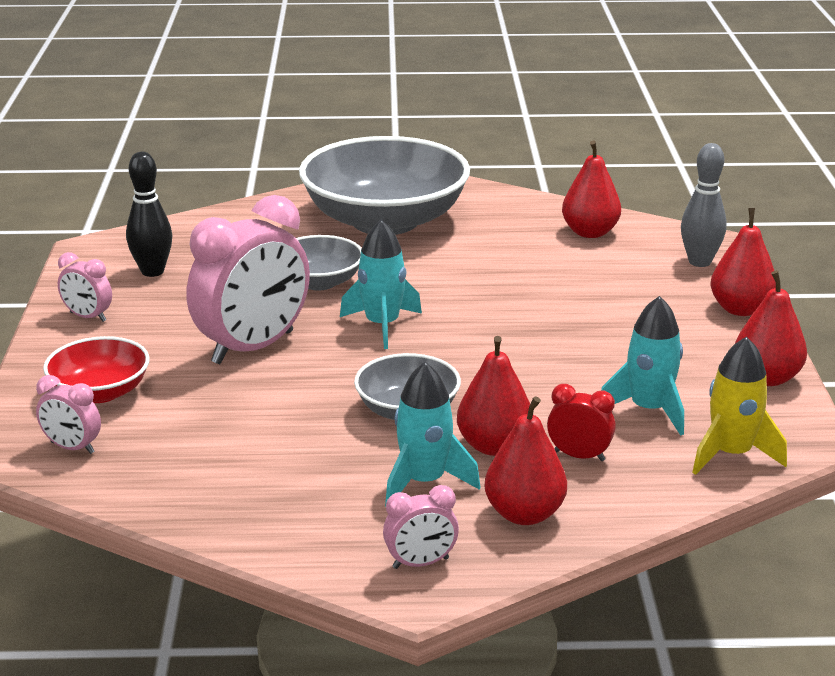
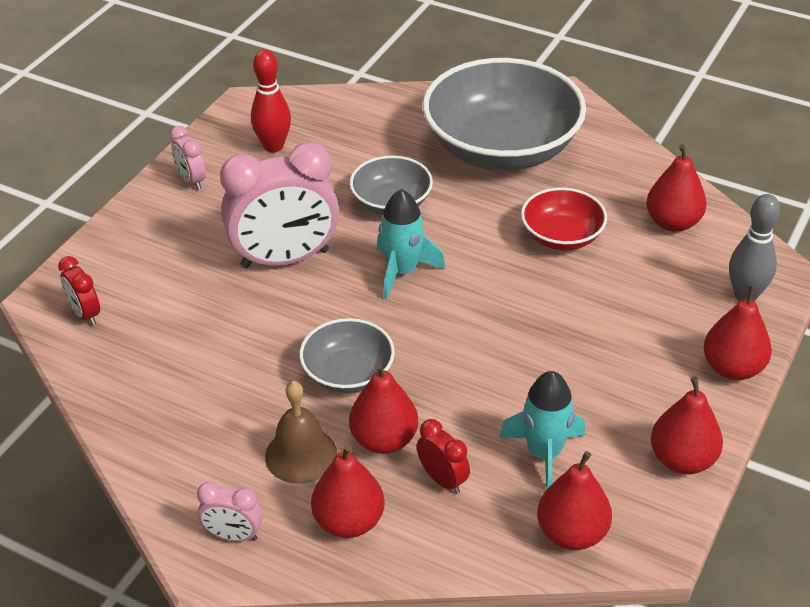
camera: 30 degrees right, 15 degrees up
(72, 448) = (85, 314): pink clock -> red clock
(100, 392) = (143, 264): red bowl -> red bowl (561, 236)
(152, 271) = (273, 146): black bowling pin -> red bowling pin
(424, 482) = (301, 455): turquoise rocket -> brown bell
(731, 454) = (572, 533): yellow rocket -> red pear

